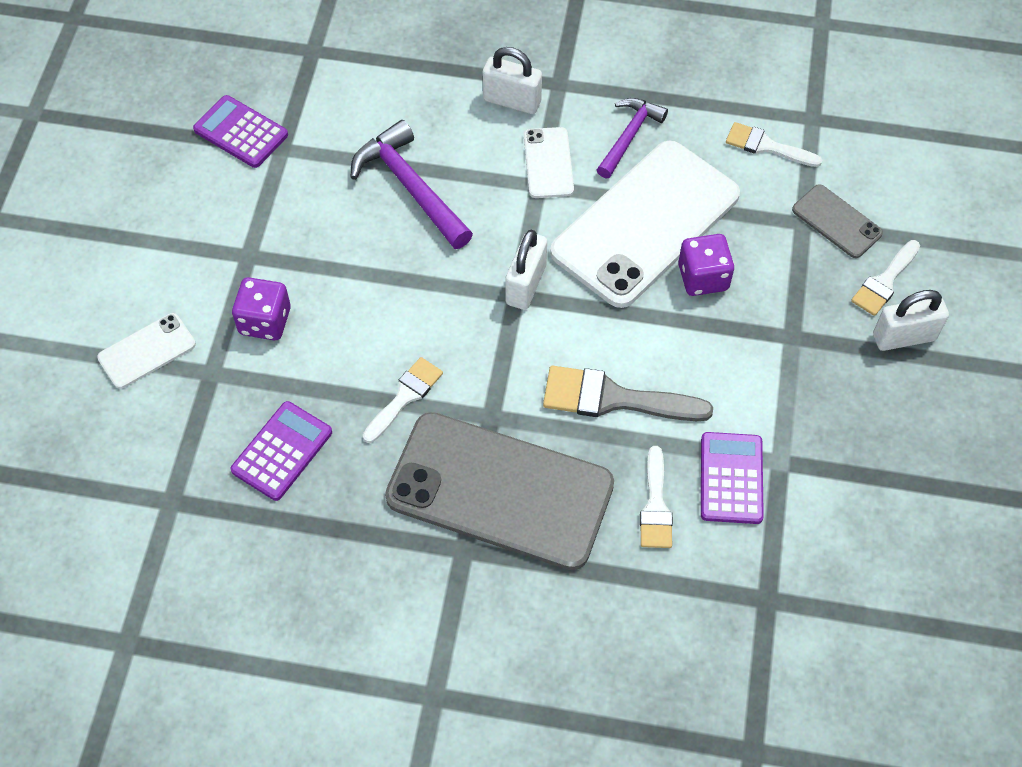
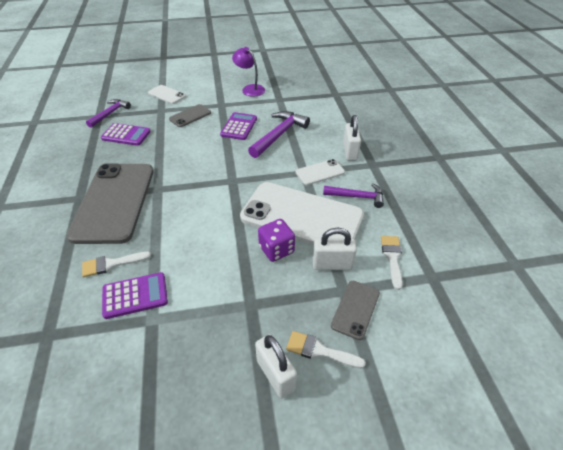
camera: 70 degrees right, 15 degrees down
(173, 476) = (110, 113): none -> purple hammer
(209, 188) = (250, 89): none -> purple lamp
(241, 132) = (281, 89): purple calculator -> purple calculator (239, 127)
(265, 321) = (190, 116): purple dice -> grey phone
(405, 396) = (162, 160): white brush -> none
(526, 285) = (240, 182): white padlock -> white padlock (332, 265)
(614, 398) = (179, 230): grey brush -> none

